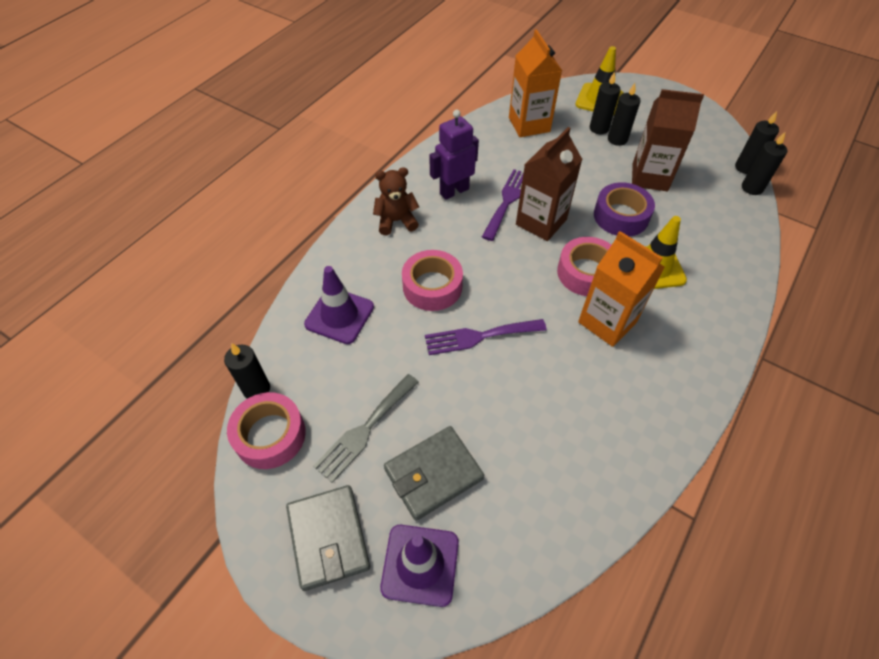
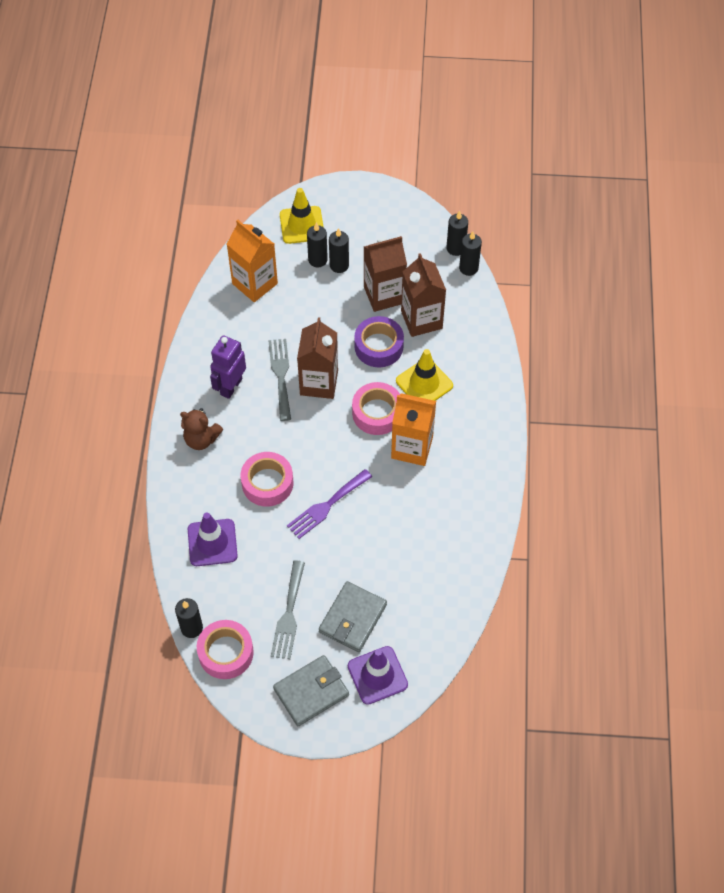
camera: 30 degrees left, 5 degrees up
(328, 538) = (311, 692): grey wallet -> grey wallet turned 75 degrees counterclockwise
(396, 221) = (201, 439): brown teddy bear -> brown teddy bear turned 120 degrees counterclockwise
(507, 201) = (281, 375): purple fork -> grey fork
(679, 211) = (421, 320): none -> brown carton

